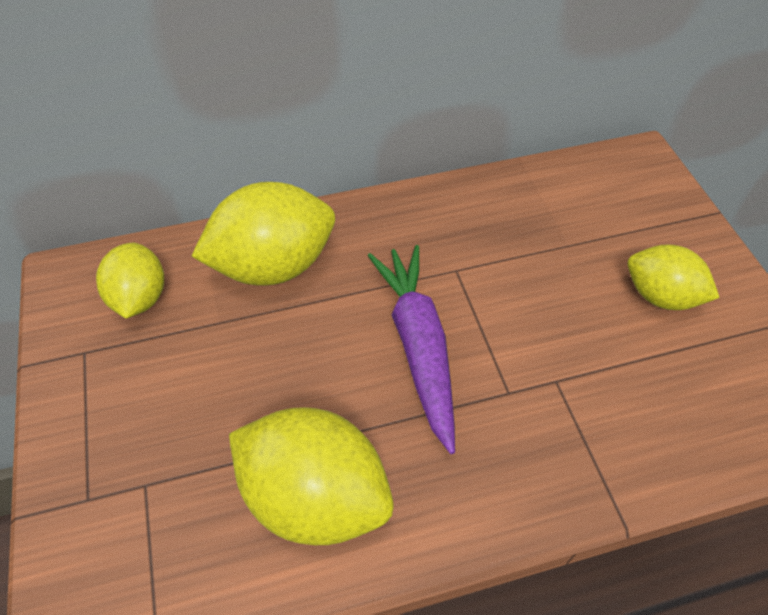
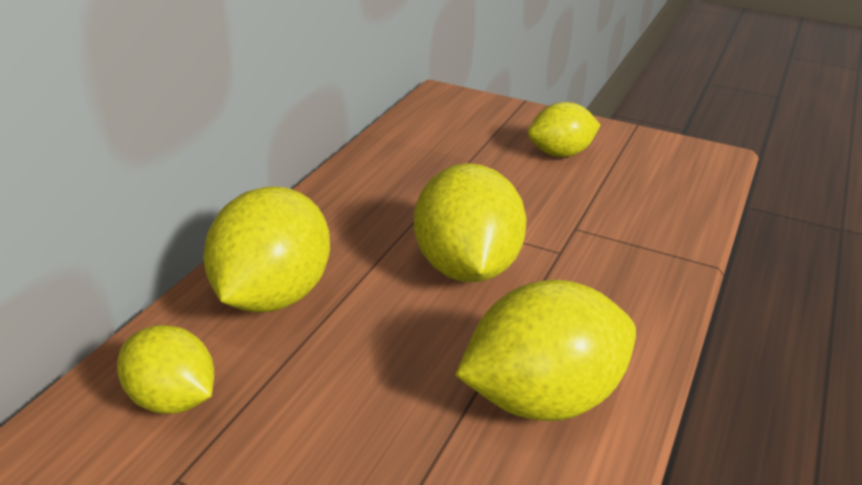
camera: 50 degrees left, 20 degrees down
(418, 346) = (466, 267): purple carrot -> yellow lemon

